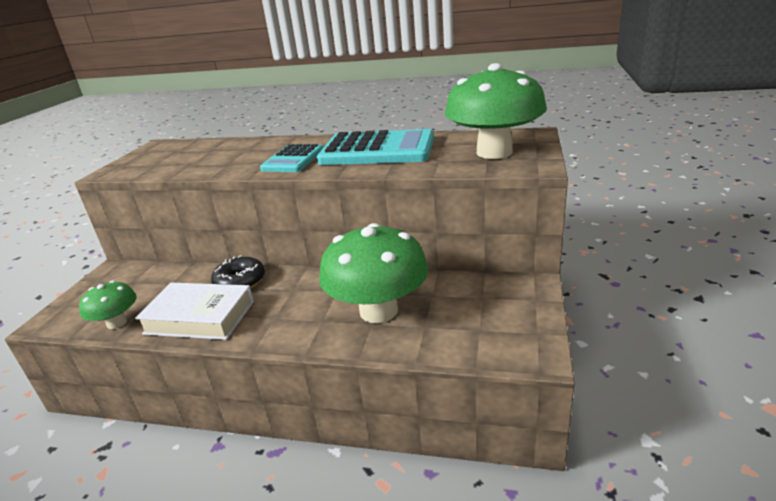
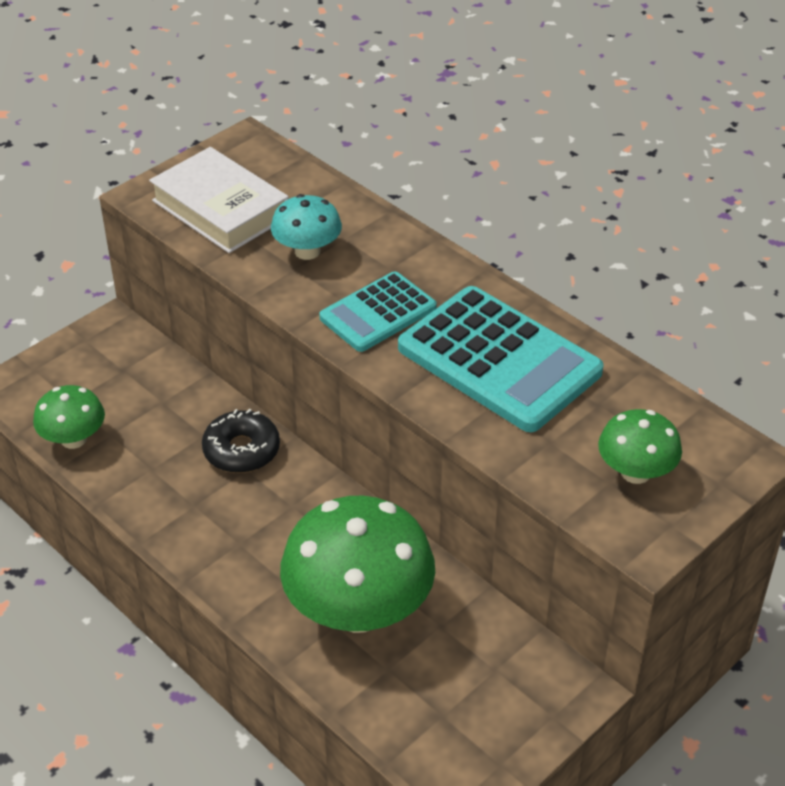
camera: 30 degrees right, 15 degrees up
(199, 317) = (161, 488): white book -> white book (220, 209)
(229, 158) = (307, 251): none -> turquoise mushroom
(494, 152) = (635, 472): green mushroom -> green mushroom, size x0.52

